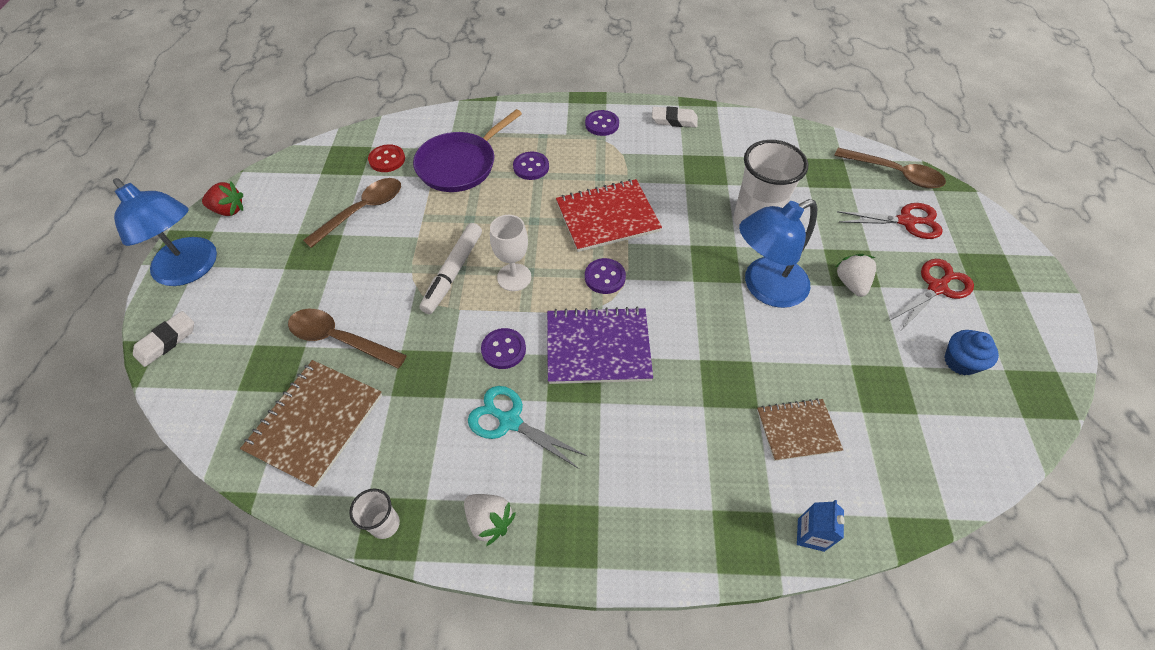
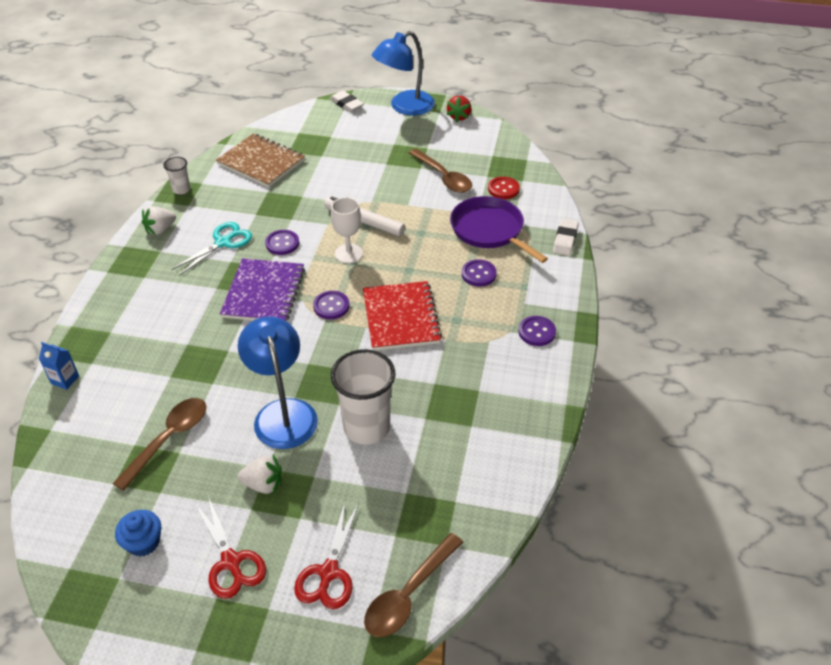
camera: 100 degrees right, 10 degrees down
(340, 339) = (321, 170): brown spoon -> brown spoon (168, 439)
(674, 120) = (537, 394): white eraser -> white eraser (565, 240)
(797, 430) = (140, 395): brown notebook -> none

